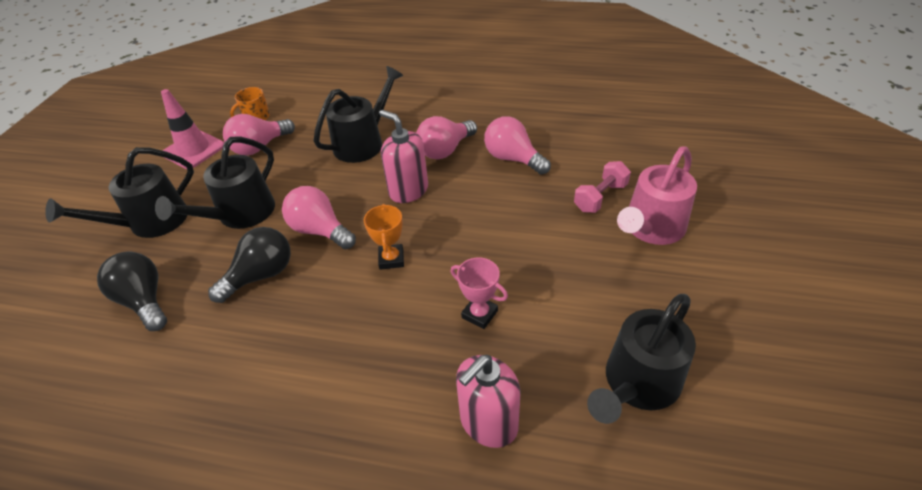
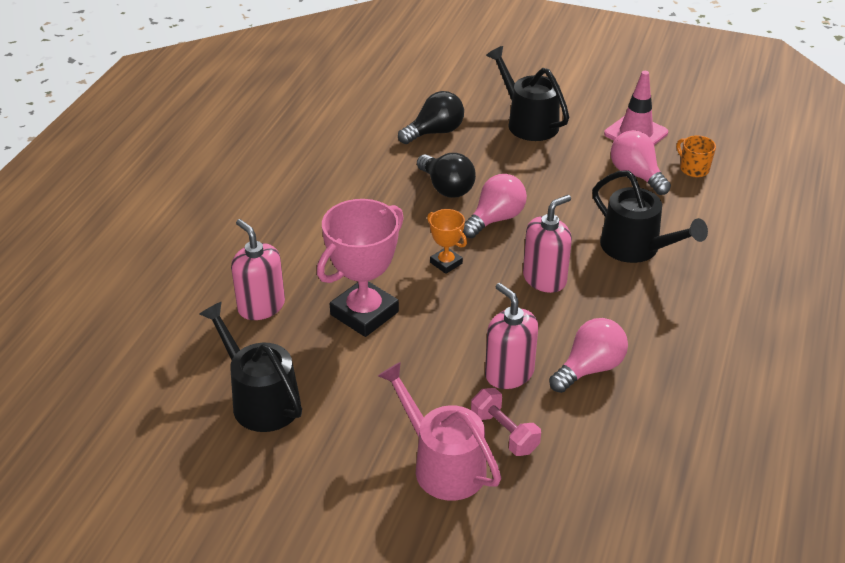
camera: 95 degrees right, 5 degrees down
(240, 214) = (529, 171): black watering can -> none
(391, 259) = (446, 263): orange trophy -> orange trophy turned 45 degrees clockwise
(445, 150) = (614, 312): pink light bulb -> none
(479, 314) = (364, 313): pink trophy -> pink trophy, size x2.00
(533, 201) = (509, 373): none -> pink soap dispenser

